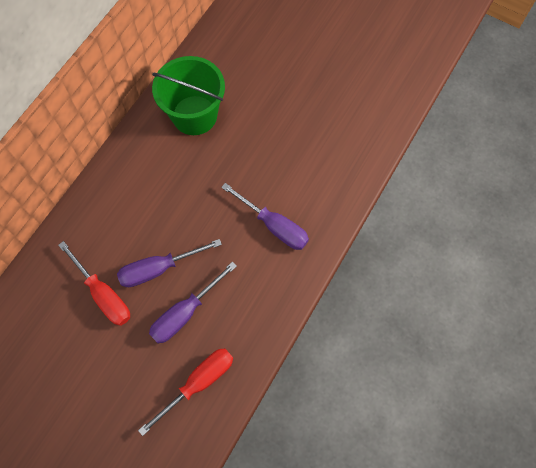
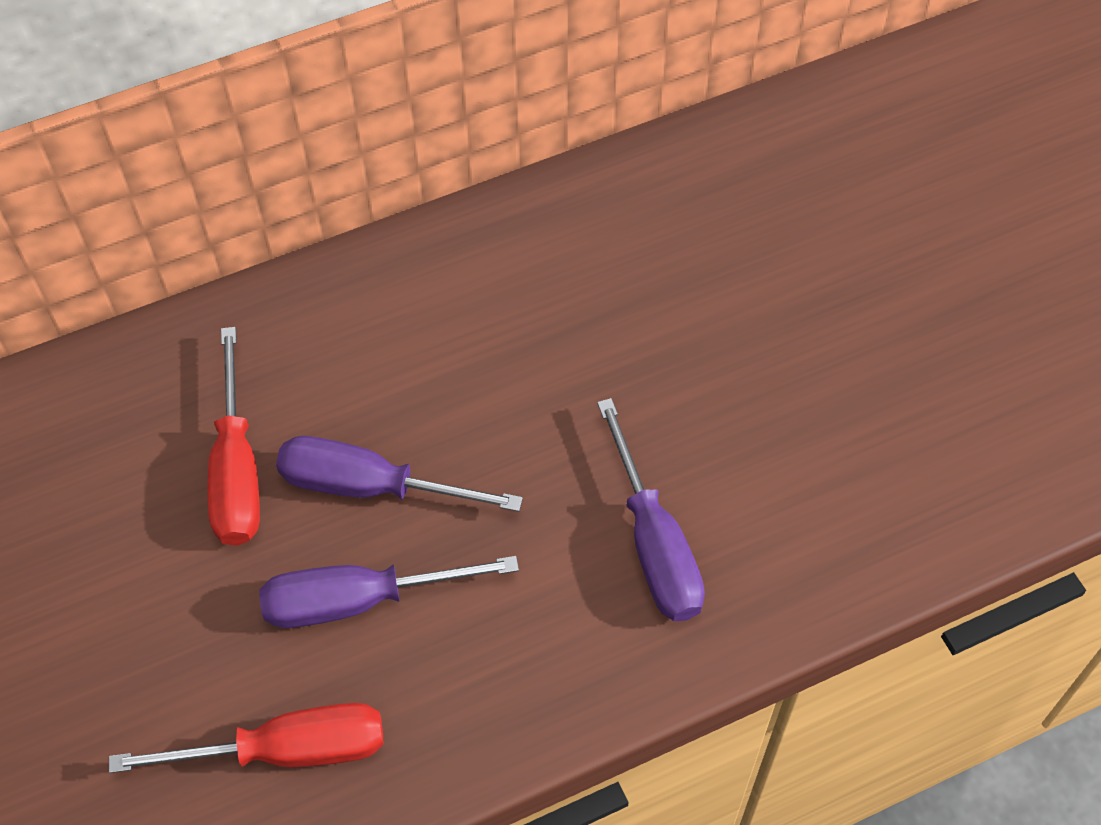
camera: 35 degrees right, 10 degrees down
(194, 115) = (647, 242): green bucket -> none

